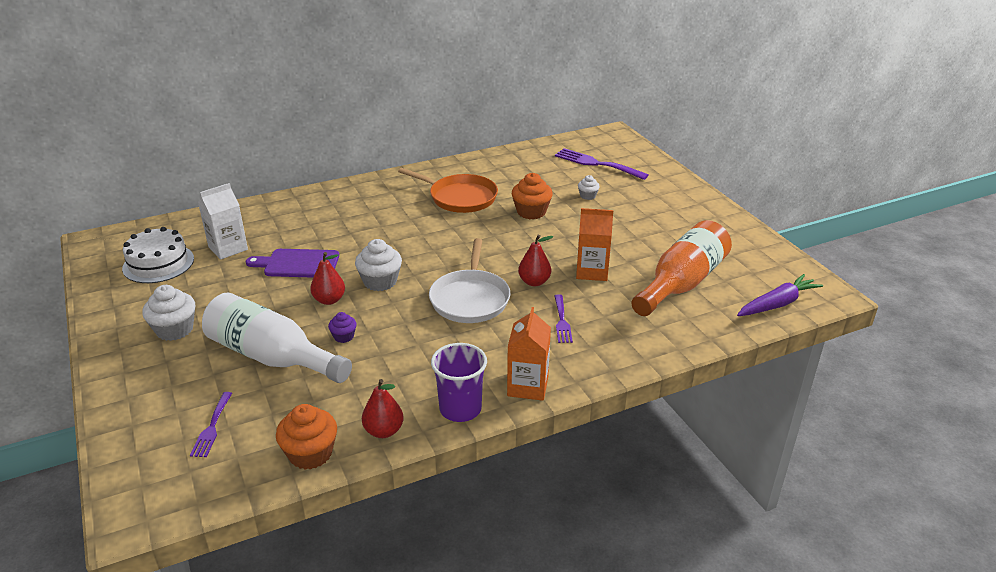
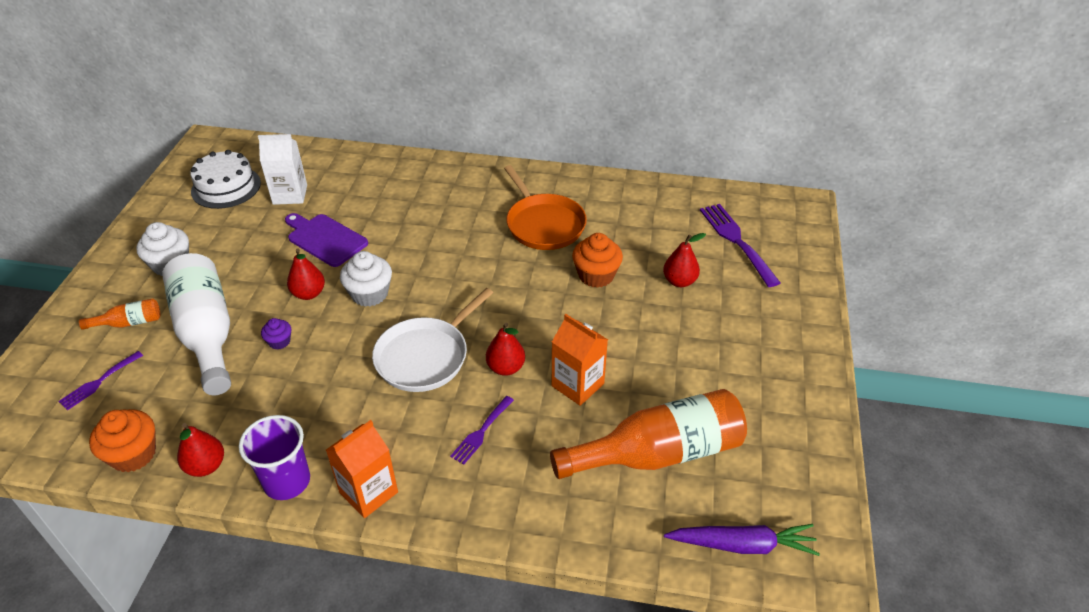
camera: 35 degrees right, 10 degrees up
(187, 380) = (129, 323): none -> orange bottle
(587, 196) = (679, 281): white cupcake -> red pear

